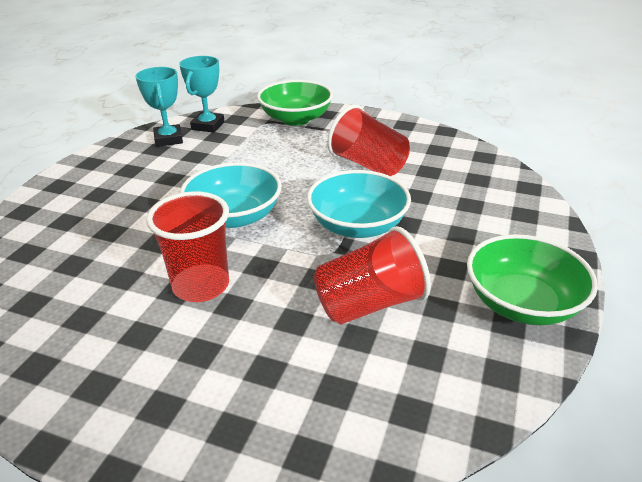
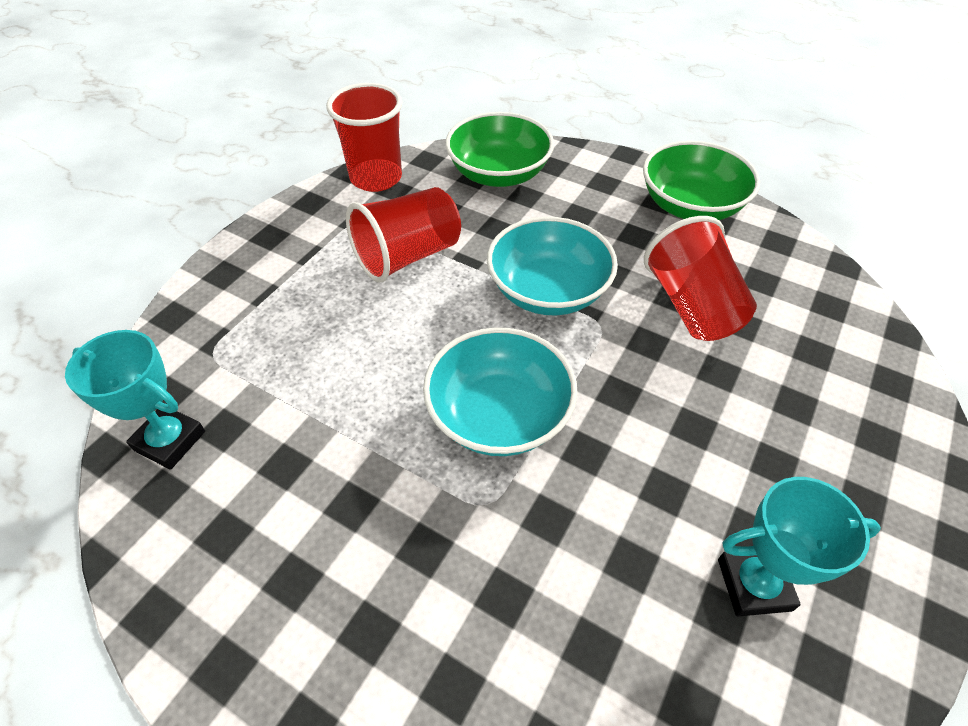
camera: 80 degrees left, 15 degrees up
(168, 139) = (191, 511): turquoise trophy -> turquoise trophy (754, 584)
(201, 286) = (655, 460): red cup -> red cup (376, 178)
(296, 119) = (220, 312): green bowl -> green bowl (499, 174)

